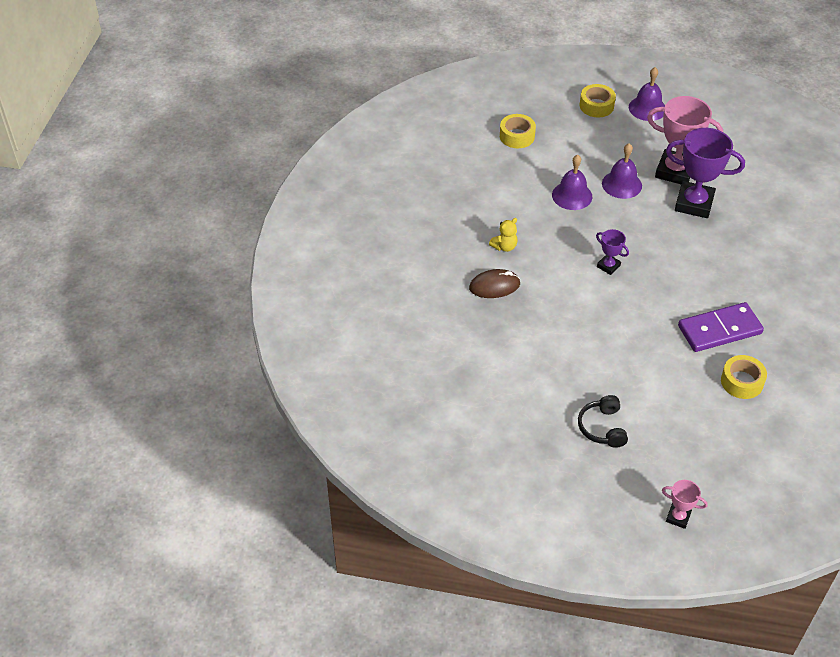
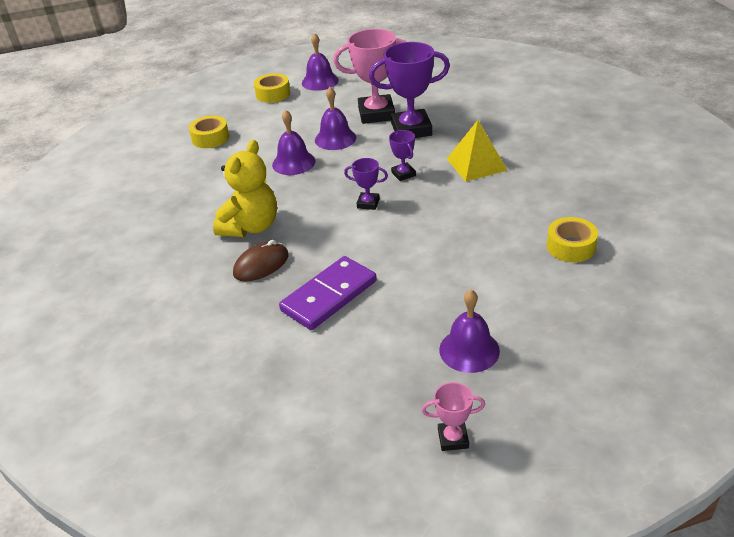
camera: 25 degrees left, 10 degrees down
(504, 246) = (251, 227): yellow teddy bear -> yellow teddy bear, size x2.03
(602, 427) = (469, 350): black headphones -> purple bell
(656, 249) = (403, 174): none -> purple trophy
(678, 517) = (621, 405): pink trophy -> pink trophy (453, 438)
(719, 329) = (513, 213): purple domino -> purple domino (329, 296)
(724, 267) = (476, 164): none -> yellow pyramid

